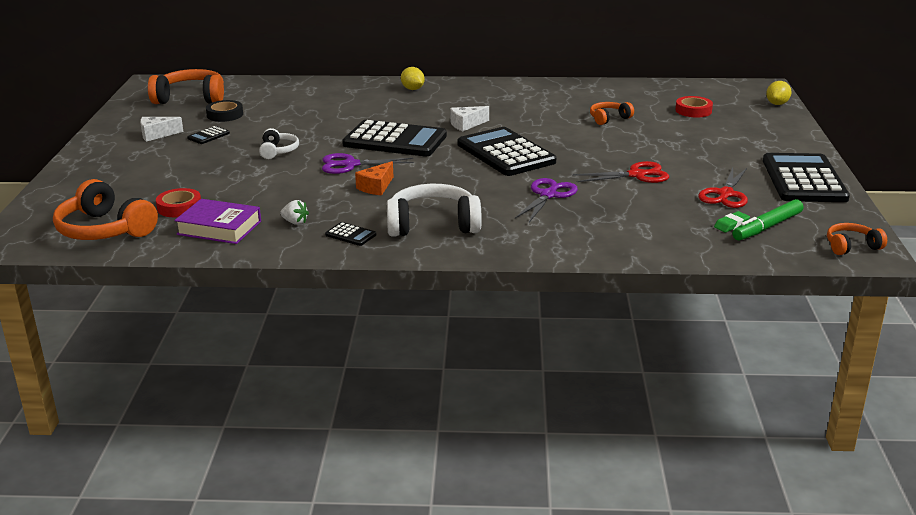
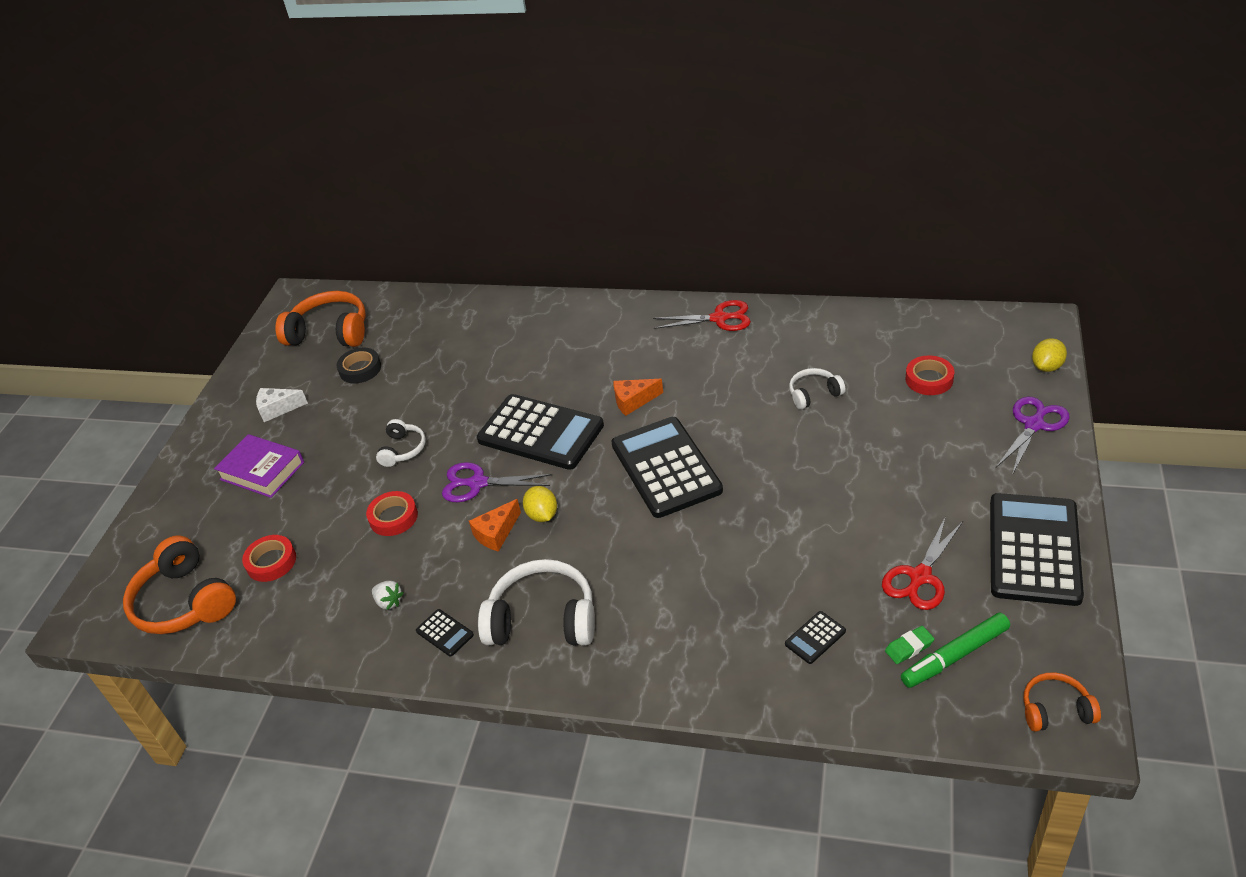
camera: 15 degrees right, 15 degrees up
(208, 136) = (333, 413): black calculator -> black calculator (815, 638)
(219, 228) = (305, 607): purple book -> purple book (262, 471)
(283, 182) = (393, 517): none -> red tape
(412, 89) = (587, 319): yellow lemon -> yellow lemon (542, 515)
(466, 124) = (633, 401): white cheese -> orange cheese
(548, 195) = (695, 564): purple scissors -> purple scissors (1034, 425)
(609, 118) = (814, 394): orange headphones -> white headphones
(636, 175) = (816, 525): red scissors -> red scissors (719, 318)

